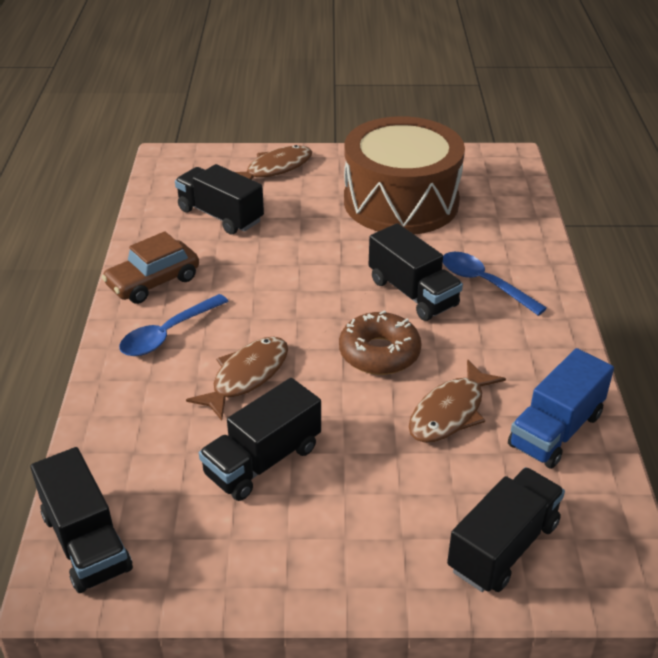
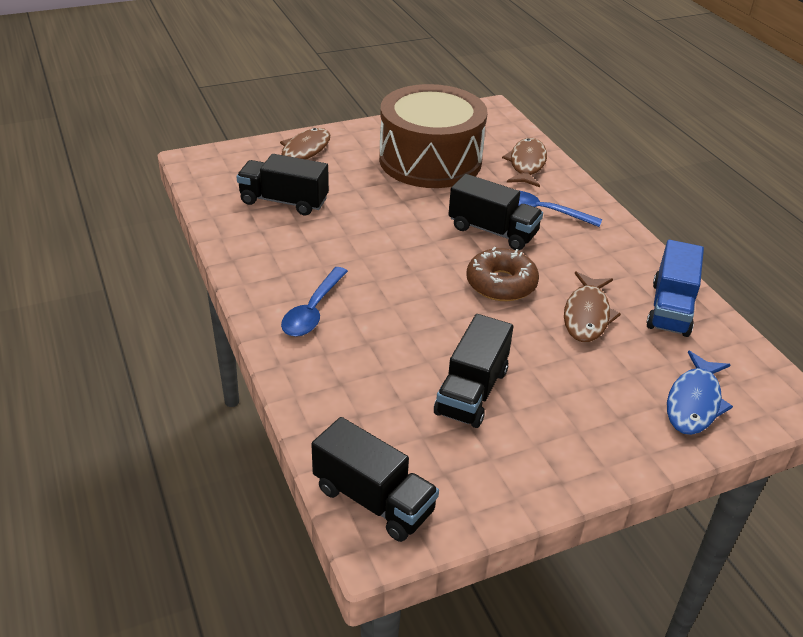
camera: 25 degrees left, 0 degrees up
(153, 282) = (265, 270): brown car -> none
(246, 376) = (408, 329): brown fish -> brown fish (526, 164)
(503, 546) = (694, 402): black truck -> blue fish

